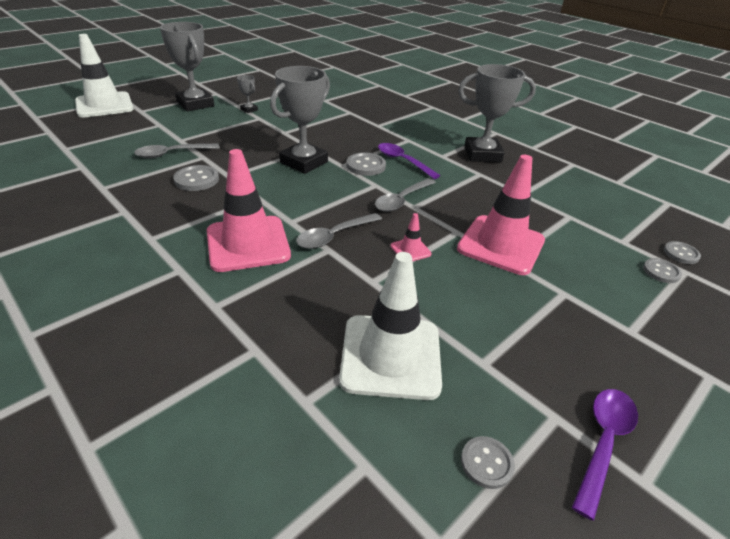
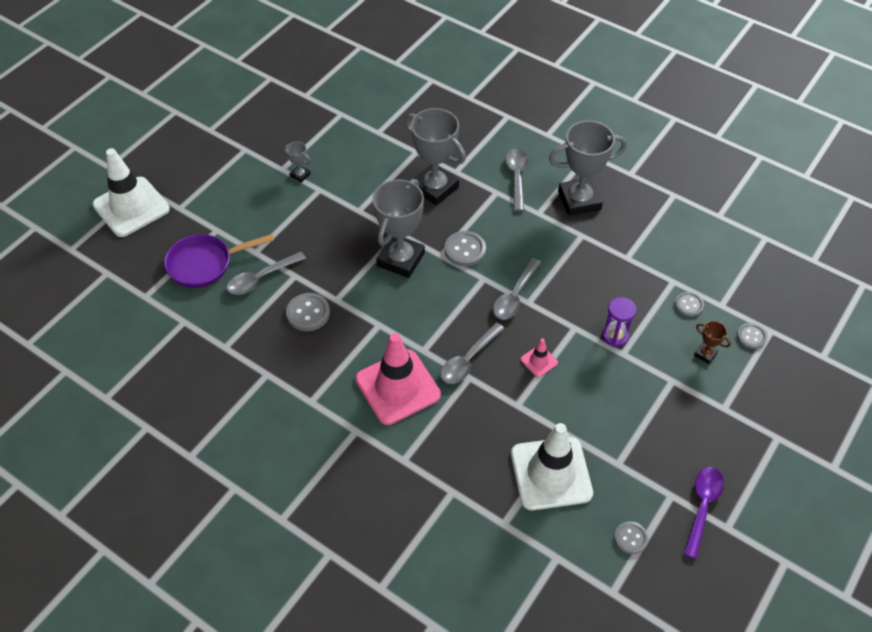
camera: 10 degrees left, 15 degrees up
(132, 139) = (205, 264): none -> purple pan
(195, 104) = (233, 179): grey trophy -> grey trophy (435, 188)
(403, 161) = (500, 233): purple spoon -> none
(429, 135) = (517, 177): none -> grey spoon
(501, 245) = (615, 335): pink traffic cone -> purple hourglass
(605, 277) = (705, 354): none -> brown trophy
(681, 254) = (770, 309): grey button -> grey button (689, 305)

